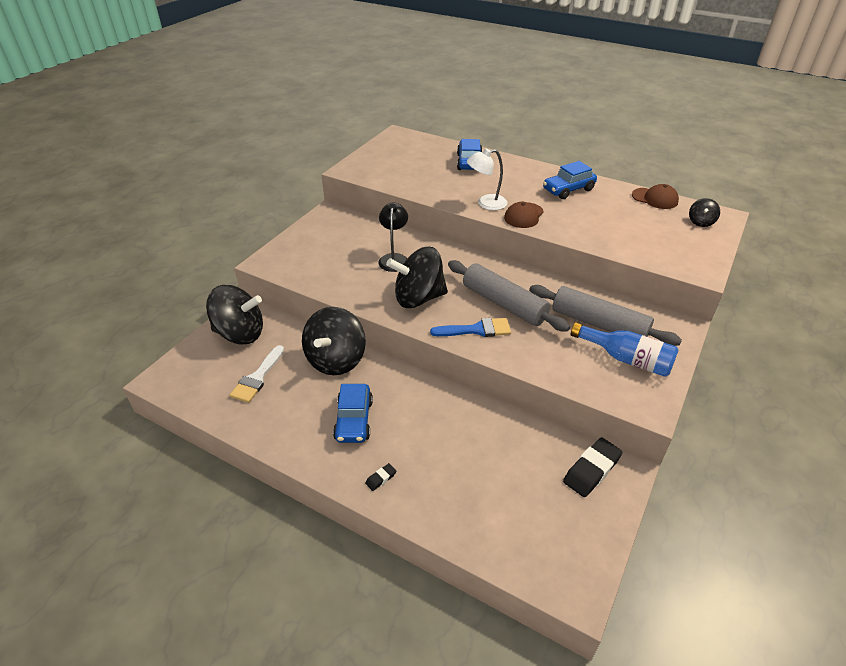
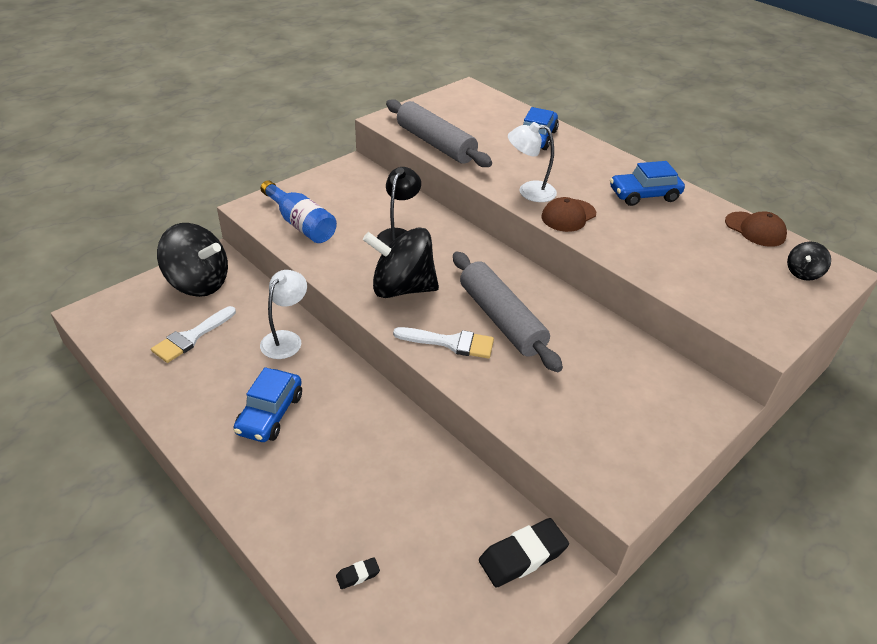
camera: 15 degrees right, 0 degrees up
(336, 360) = (286, 339): black spinning top -> white lamp
(381, 478) = (265, 491): black eraser -> black eraser (358, 575)
(476, 330) = (451, 343): blue brush -> white brush
(599, 324) = (609, 373): grey rolling pin -> grey rolling pin (435, 144)
(626, 359) = (622, 427): blue bottle -> blue bottle (300, 224)

